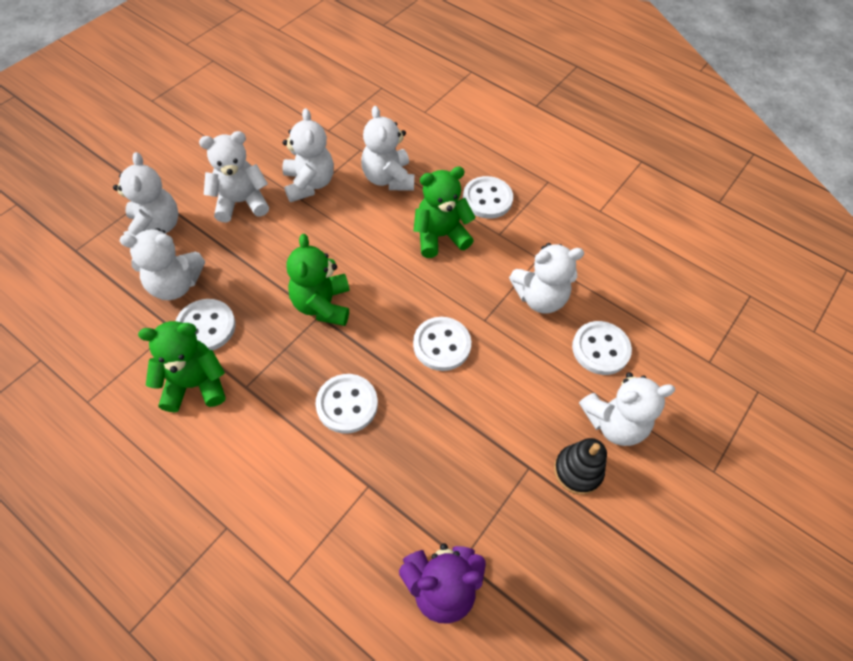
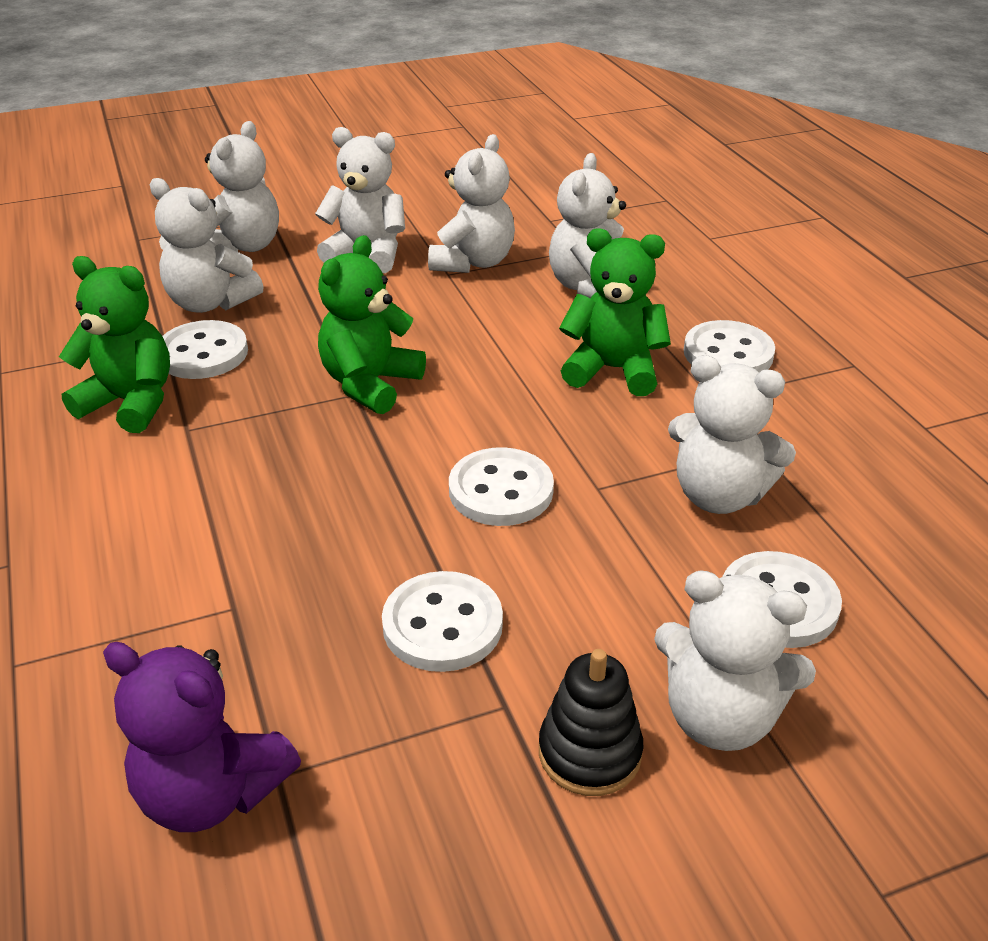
camera: 35 degrees right, 20 degrees down
(347, 404) = (296, 501): white button -> white button (442, 625)

